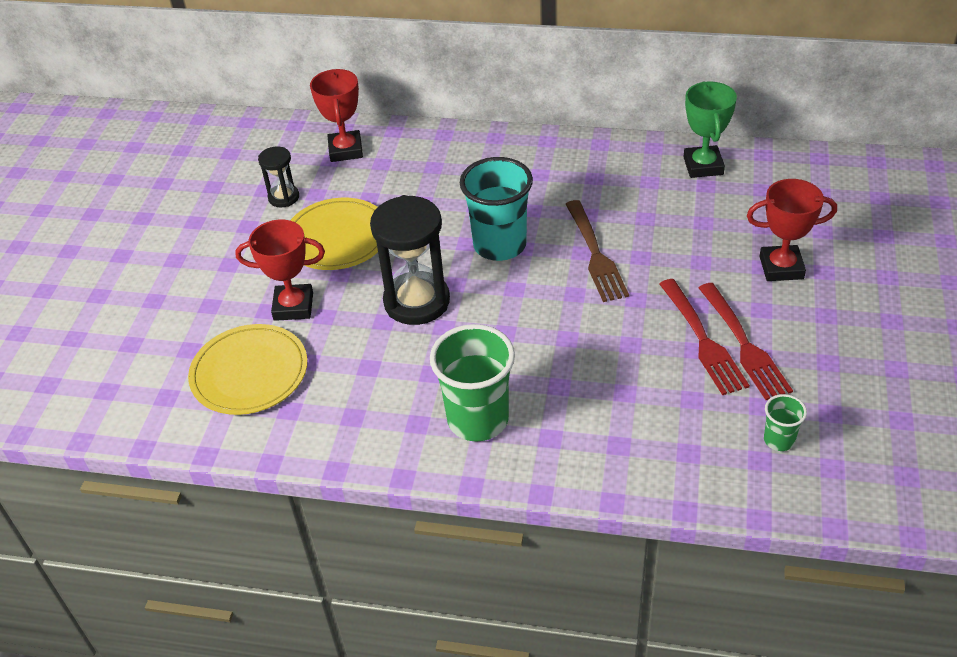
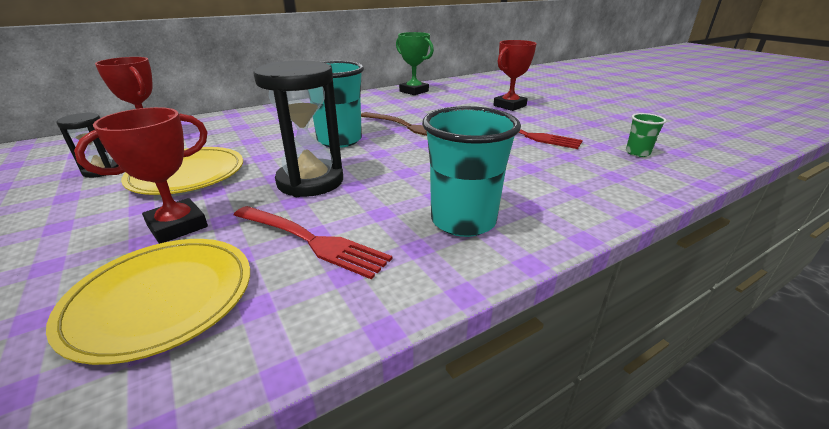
camera: 45 degrees left, 15 degrees down
(478, 419) = (463, 221): green cup -> turquoise cup
(743, 344) = (546, 130): red fork -> red fork (310, 241)

